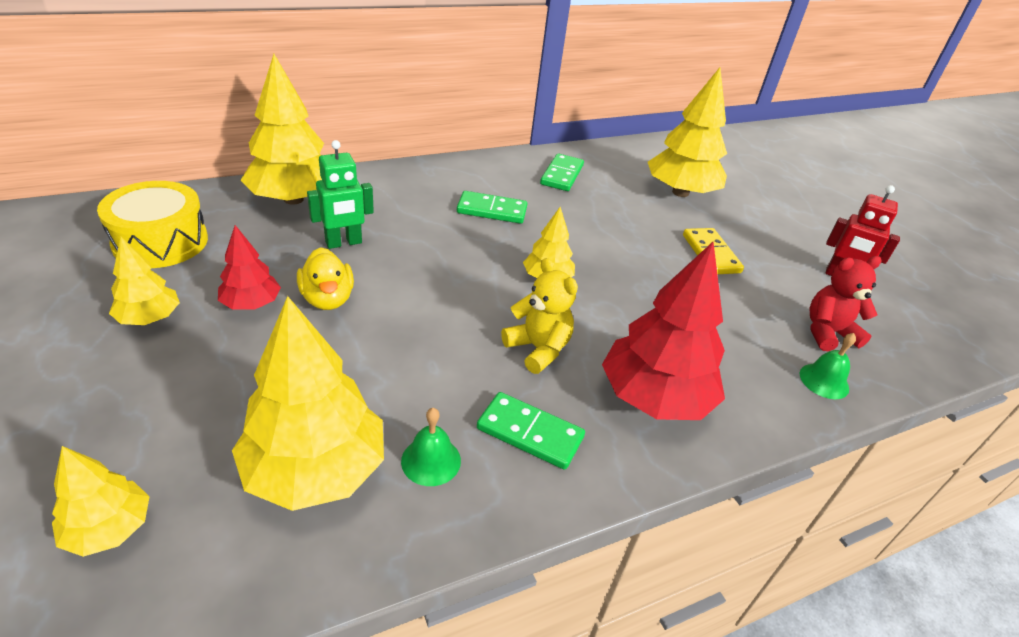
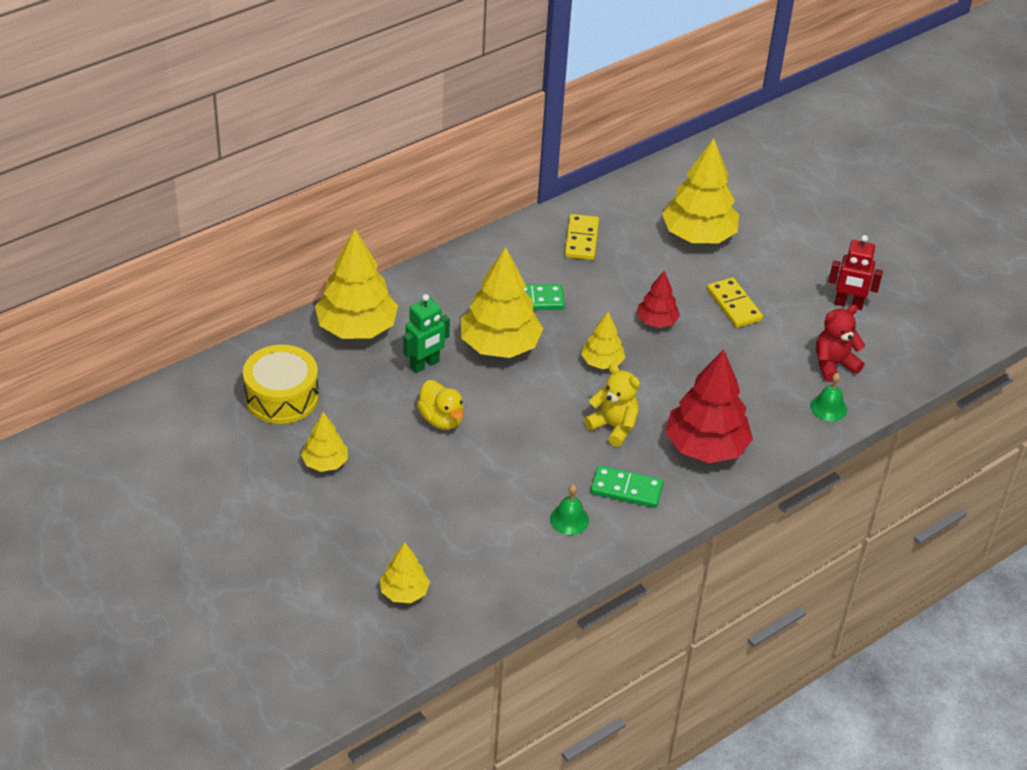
camera: 10 degrees left, 5 degrees up
(251, 304) = (388, 436): red tree -> red tree (657, 321)
(315, 470) = (501, 539): yellow tree -> yellow tree (500, 345)
(561, 175) = (581, 239): green domino -> yellow domino

